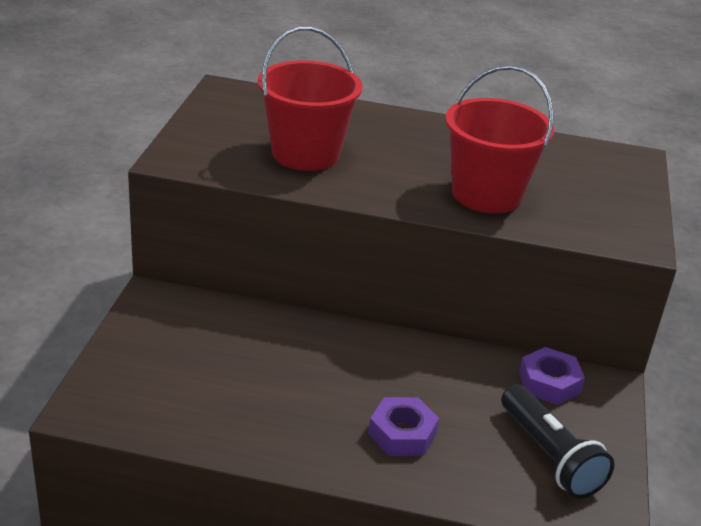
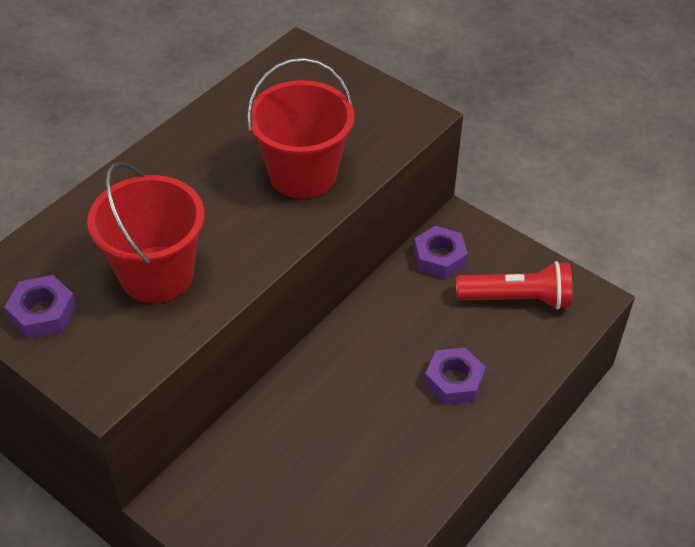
camera: 60 degrees left, 15 degrees up
(226, 118) = (43, 313): none -> purple nut
(549, 456) = (517, 299): black flashlight -> red flashlight

